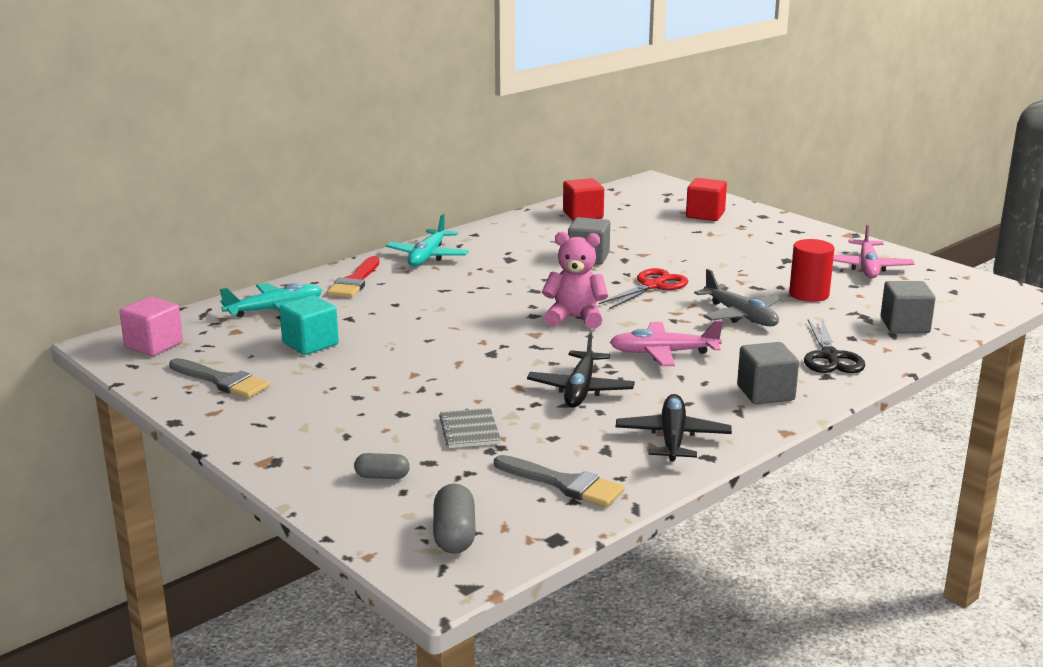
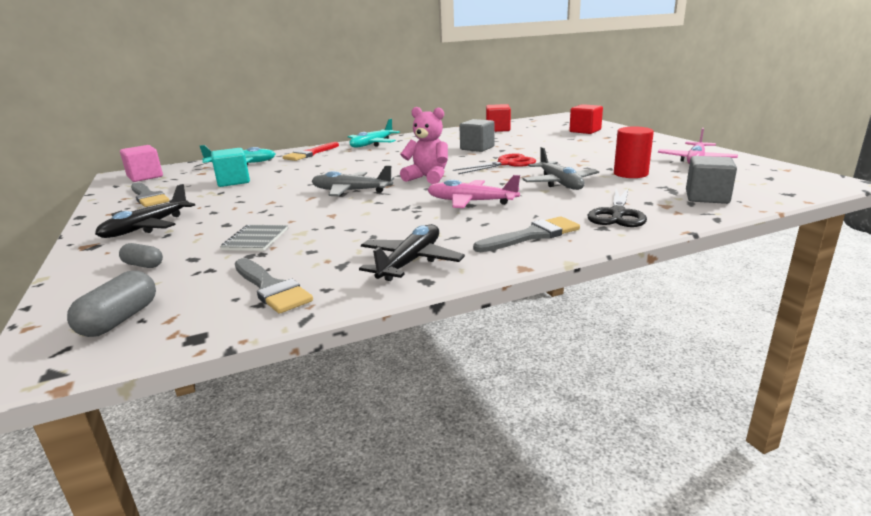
camera: 20 degrees right, 0 degrees up
(499, 348) = (351, 191): none -> grey plane
(580, 389) = (376, 220): black plane -> black plane (146, 227)
(765, 393) = (532, 235): grey cube -> grey brush

